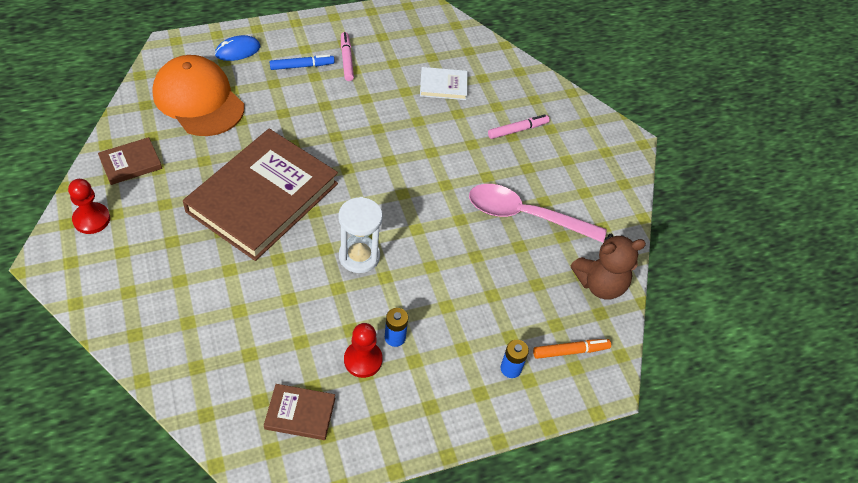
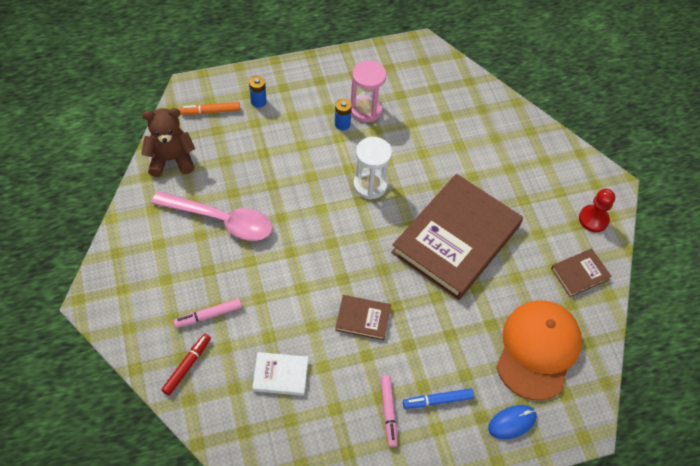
camera: 175 degrees left, 5 degrees up
(198, 100) = (538, 350): orange cap -> orange cap turned 120 degrees counterclockwise
(300, 413) = (407, 79): brown book -> brown book (363, 319)
(363, 360) = (366, 110): red pawn -> pink hourglass
(527, 93) = (187, 366): none -> red marker

